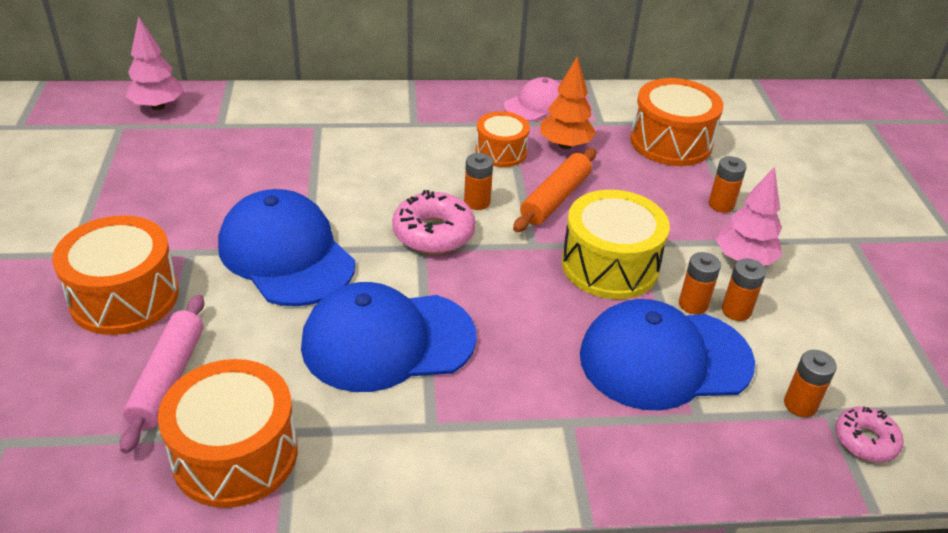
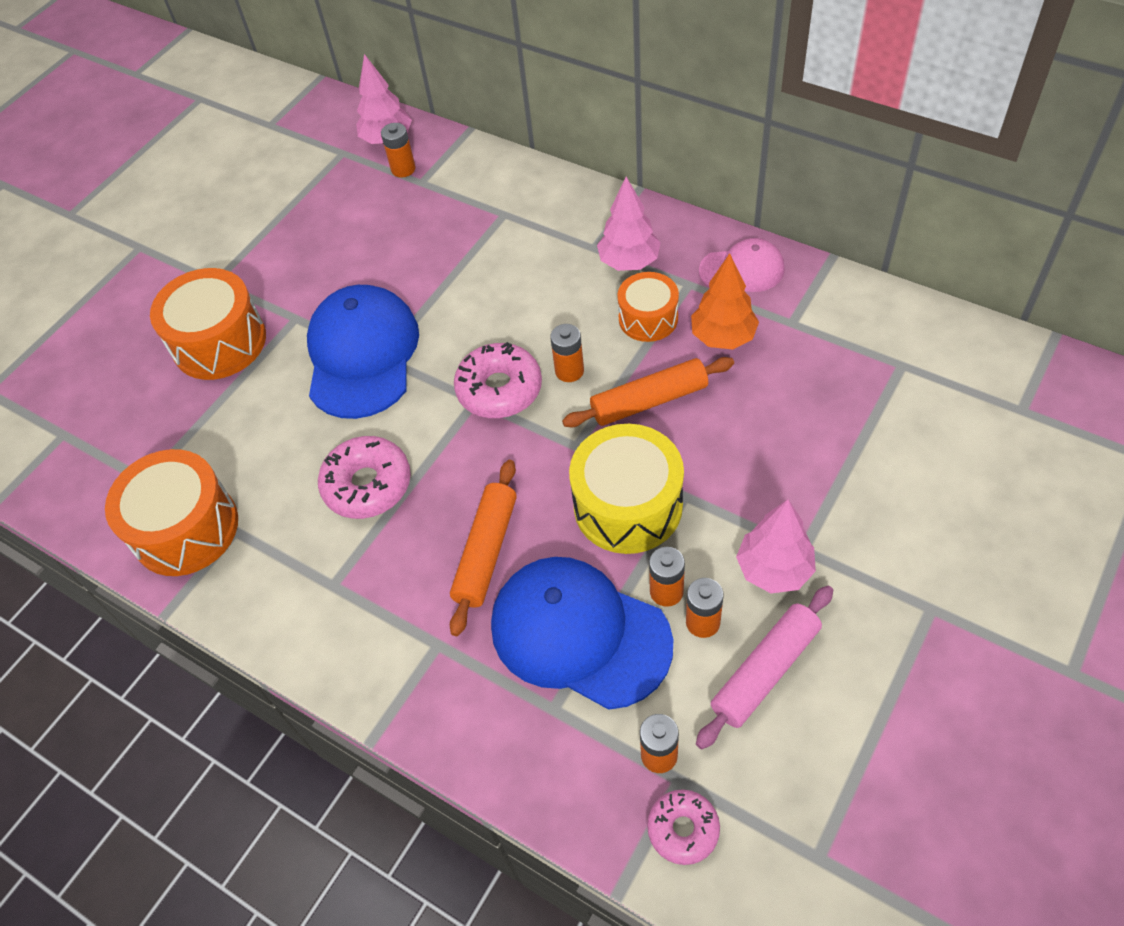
camera: 45 degrees right, 15 degrees up
(168, 378) = (193, 436): pink rolling pin -> pink rolling pin (765, 671)
(387, 341) = (367, 485): blue cap -> pink donut
(450, 124) = (629, 262): none -> pink tree
(538, 341) = (486, 552): none -> orange rolling pin
(671, 142) = (848, 382): orange drum -> none
(721, 205) = (821, 490): orange battery -> orange battery (403, 169)

